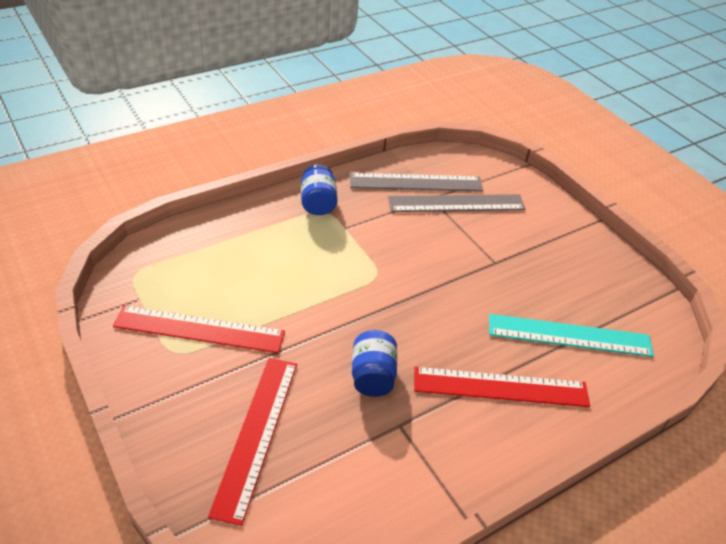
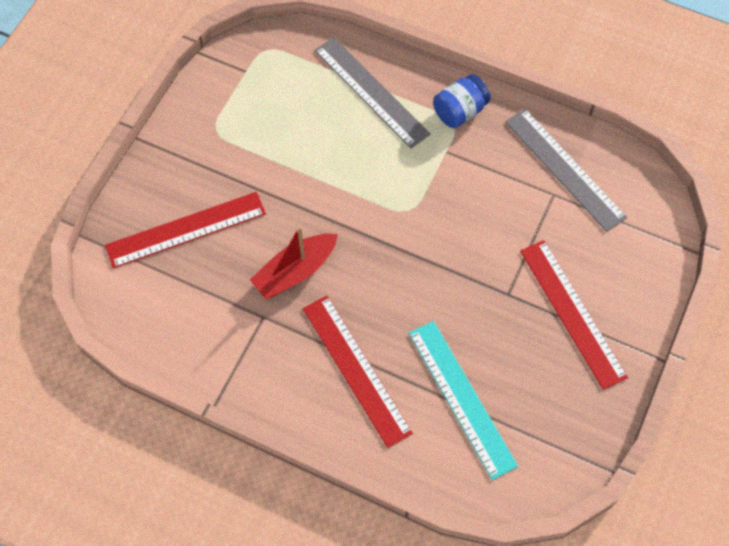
camera: 60 degrees right, 20 degrees up
(199, 329) = (248, 129): red ruler -> red ruler (572, 313)
(372, 376) = (295, 271): blue jar -> red boat
(456, 203) = (565, 219): grey ruler -> grey ruler (371, 91)

